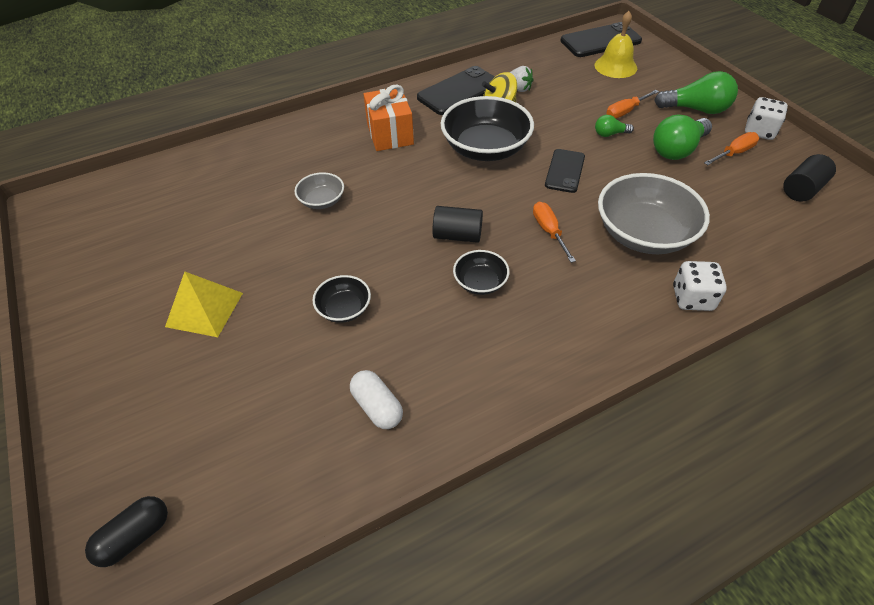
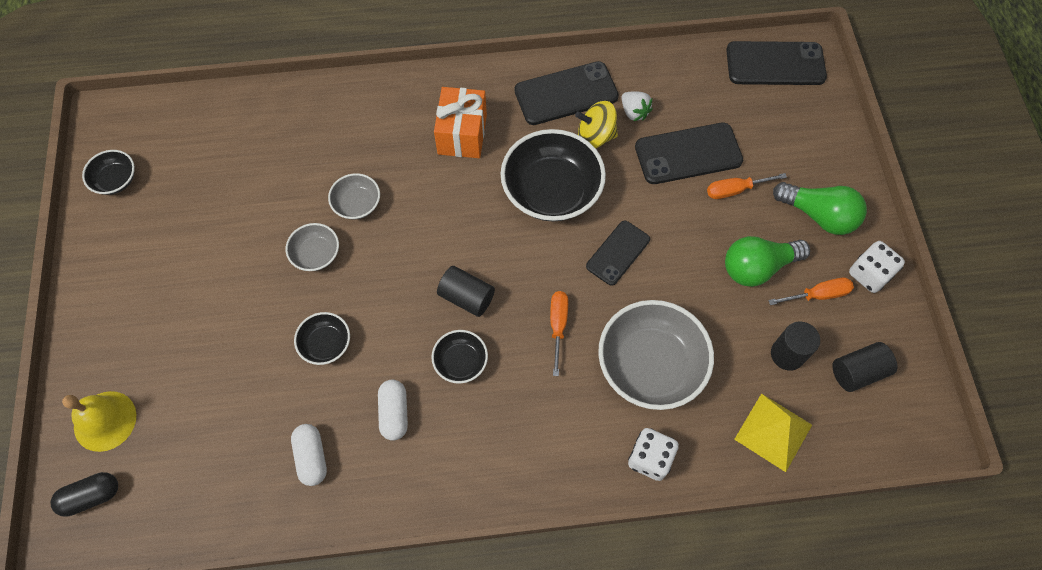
camera: 20 degrees right, 15 degrees up
(72, 247) = (115, 180): none -> black bowl
(204, 309) = (207, 297): yellow pyramid -> yellow pyramid (773, 431)
(301, 245) = (316, 254): none -> grey bowl
(441, 341) = (394, 413): none -> white capsule
(575, 101) = (688, 154): none -> black phone
(610, 134) = (697, 218): green light bulb -> none
(615, 66) = (767, 114): yellow bell -> yellow bell (105, 421)
(742, 194) = (787, 354): none -> black cylinder

